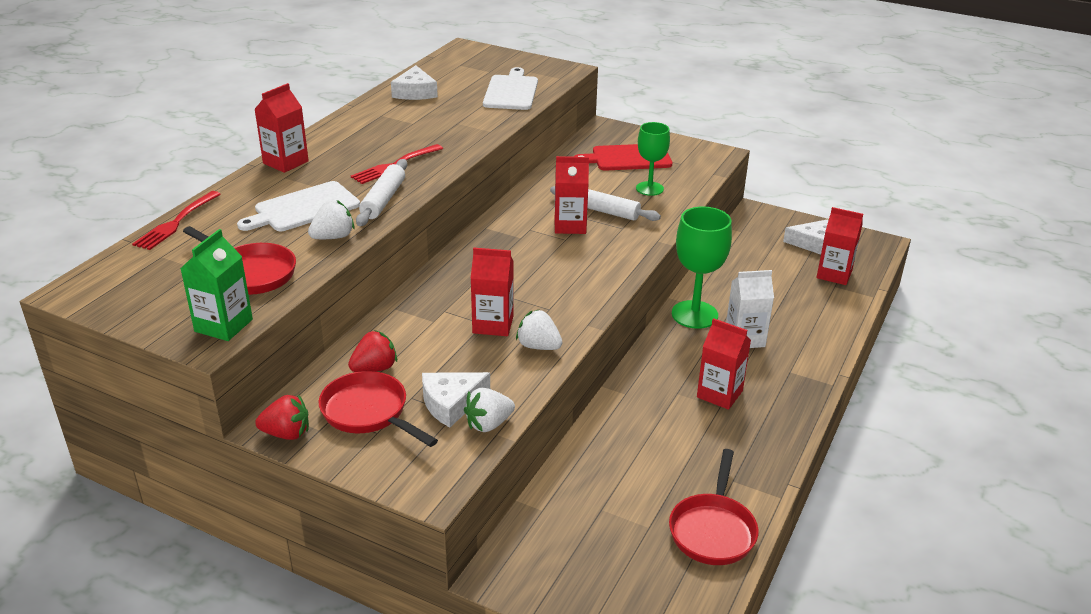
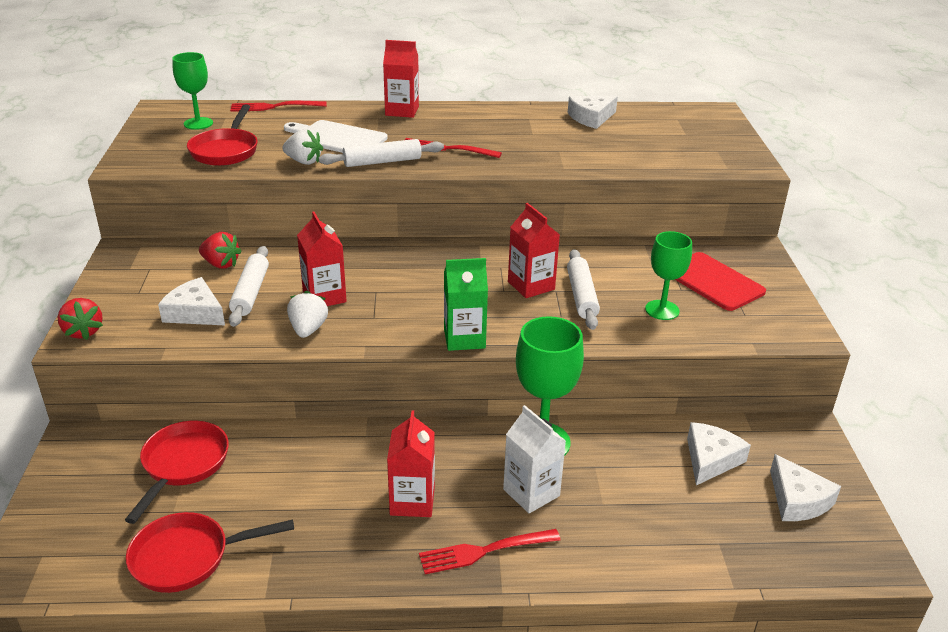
camera: 60 degrees right, 0 degrees up
(155, 275) = (198, 123): none -> green goblet
(223, 325) = (149, 164): green carton -> green carton (464, 338)
(287, 433) = (117, 258): red strawberry -> red strawberry (83, 332)
(368, 412) = (161, 281): red pan -> red pan (183, 464)
(447, 363) = (250, 293): none -> white rolling pin
(488, 424) = (176, 339): white strawberry -> none
(511, 91) = (658, 154): white cutting board -> none
(759, 257) = (710, 459): none -> white cheese
(790, 378) = (485, 551): none -> red fork
(834, 274) = (745, 536): red carton -> none

